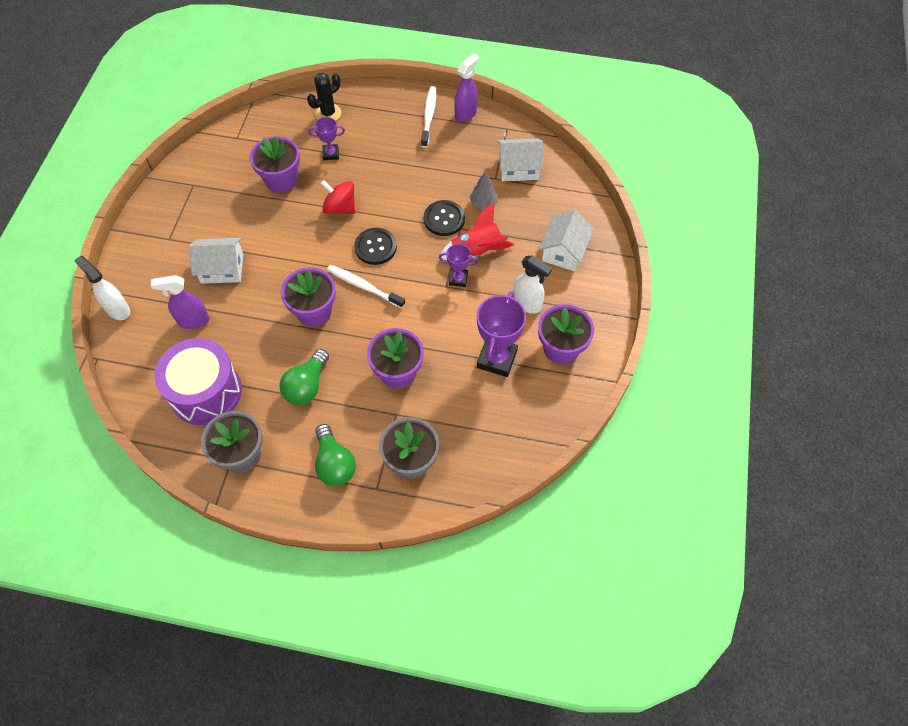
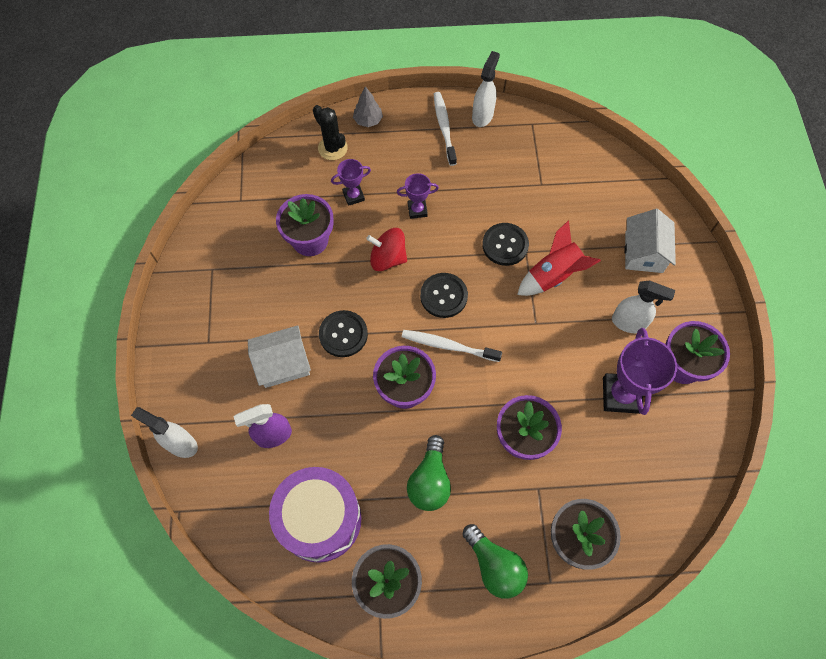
camera: 15 degrees left, 5 degrees up
(280, 258) = (343, 334): none -> black button
(328, 113) = (332, 148): black cactus -> black cactus turned 75 degrees counterclockwise
(458, 279) = (546, 312): purple trophy -> purple trophy (417, 210)
(466, 114) = (482, 116): purple spray bottle -> white spray bottle
(483, 203) = (540, 216): grey tree -> grey tree (368, 120)
(518, 168) = (561, 167): white house -> none

